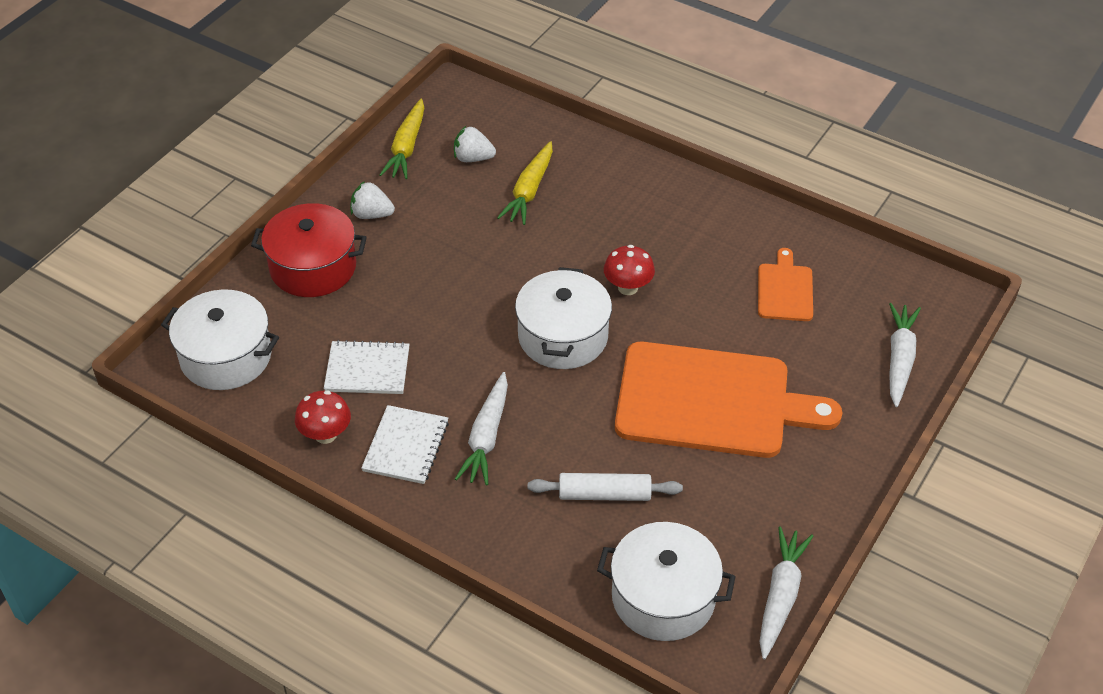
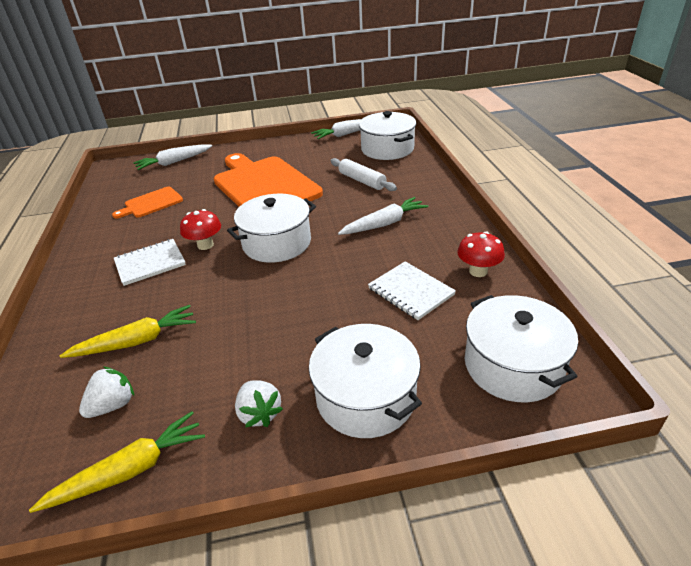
camera: 130 degrees left, 10 degrees down
(313, 267) = (365, 397): red pot -> white pot
(406, 446) = (434, 241): white notebook -> white notebook (150, 263)
(473, 158) = (113, 405): white strawberry -> white strawberry turned 105 degrees counterclockwise

